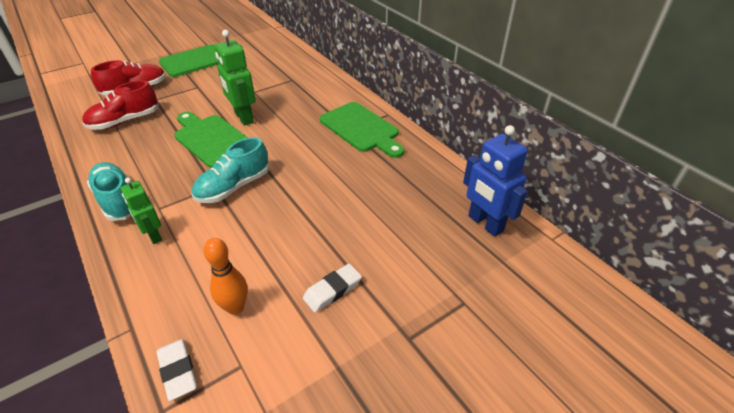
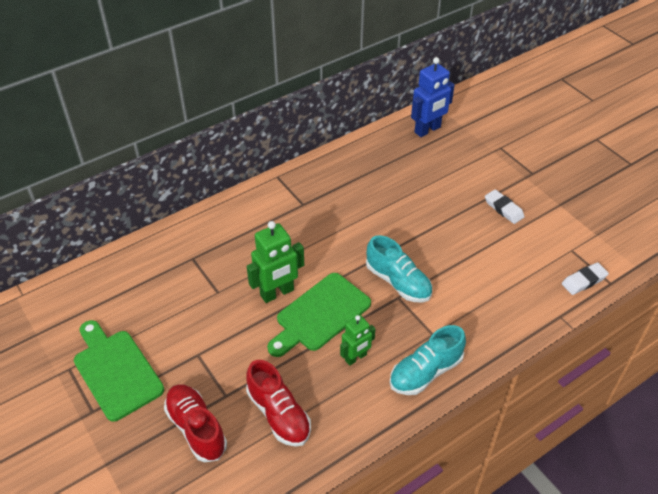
camera: 90 degrees left, 5 degrees up
(153, 235) = (468, 328): green robot -> green robot (356, 358)
(235, 307) = (529, 259): orange bowling pin -> none
(361, 129) = (303, 195): green cutting board -> none

